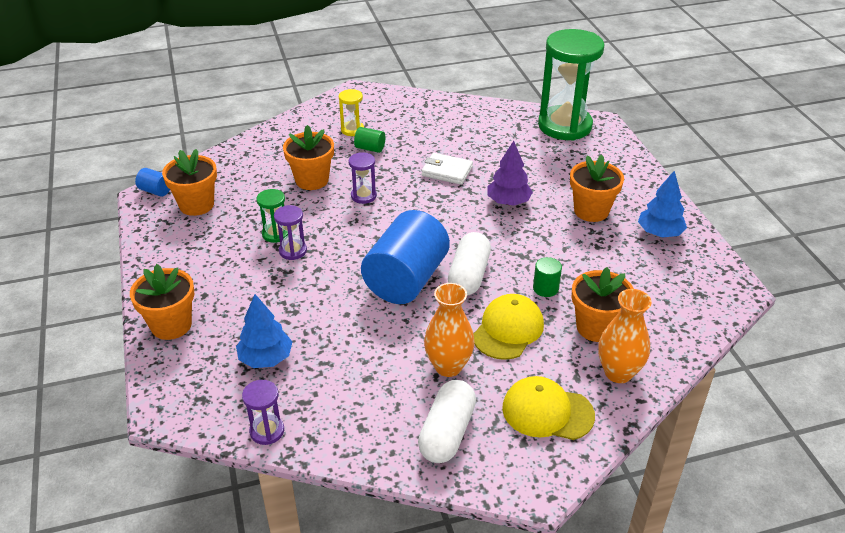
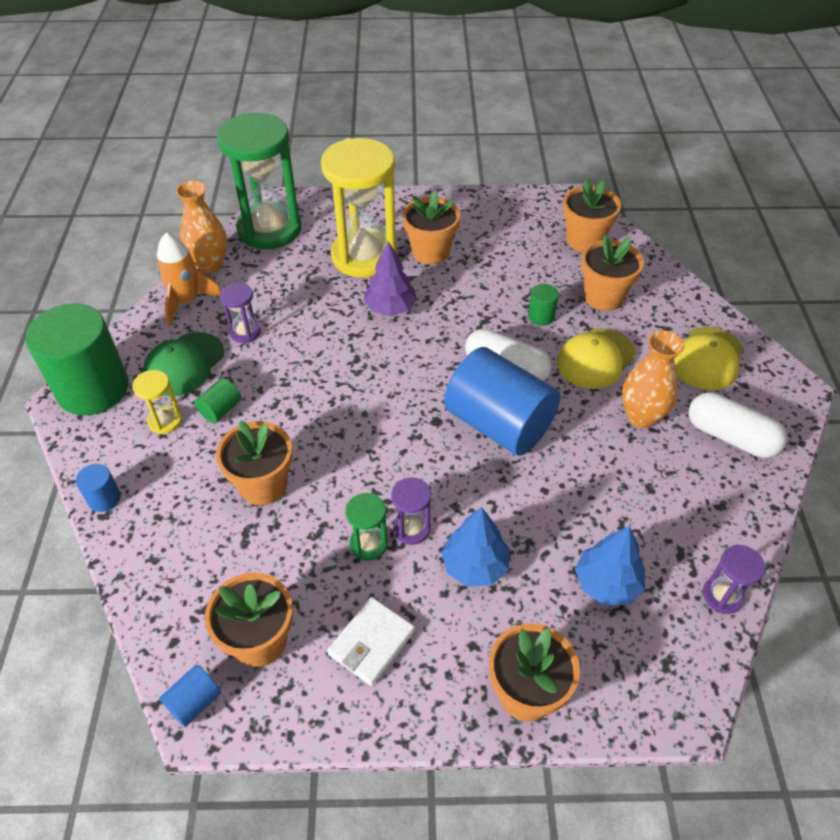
camera: 75 degrees left, 10 degrees up
(285, 125) = (104, 498): none -> blue cylinder
(363, 196) = (324, 435): purple hourglass -> purple hourglass (245, 332)
(368, 97) = (93, 389): none -> green cylinder
(404, 124) = (184, 364): none -> green cap
(447, 171) = (309, 346): white wallet -> white wallet (371, 643)
(464, 110) = (187, 301): none -> orange rocket
(508, 330) = (596, 358): yellow cap -> yellow cap turned 90 degrees counterclockwise
(563, 177) = (364, 256): none -> yellow hourglass
(618, 372) = (664, 300): orange vase -> orange vase (210, 265)
(659, 233) = (481, 218): blue tree -> blue tree (475, 565)
(675, 305) = (584, 240): none -> orange flower pot

